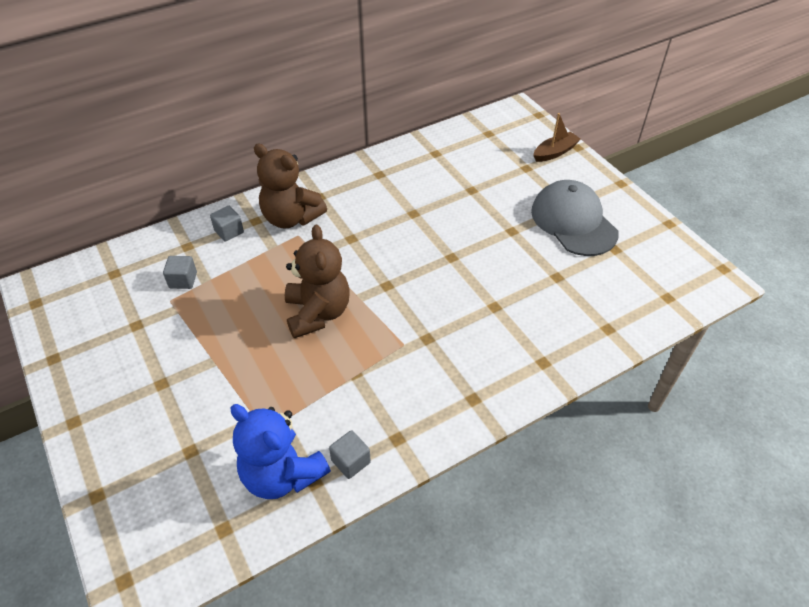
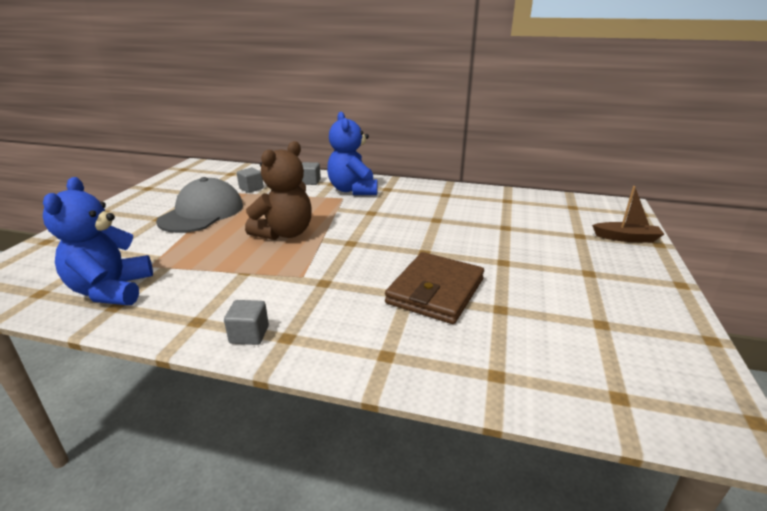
camera: 45 degrees right, 20 degrees down
(291, 218) = (353, 190): brown teddy bear -> blue teddy bear
(351, 461) = (150, 312): grey cube -> grey cube (249, 334)
(505, 290) = (435, 291): none -> brown wallet
(573, 221) = (579, 284): grey cap -> grey cap (202, 213)

